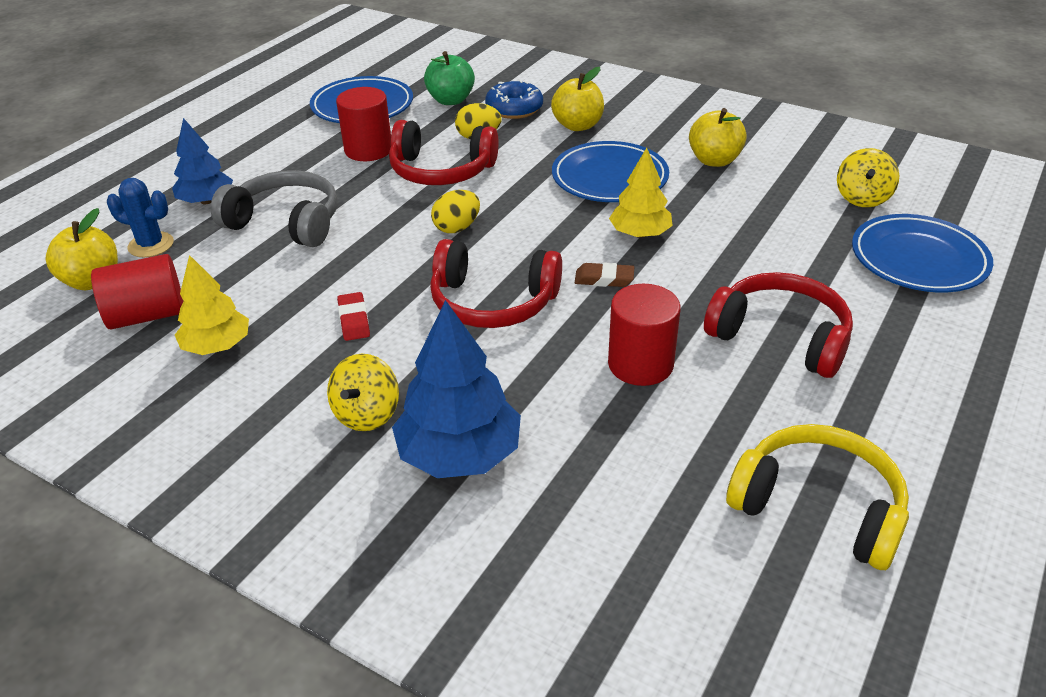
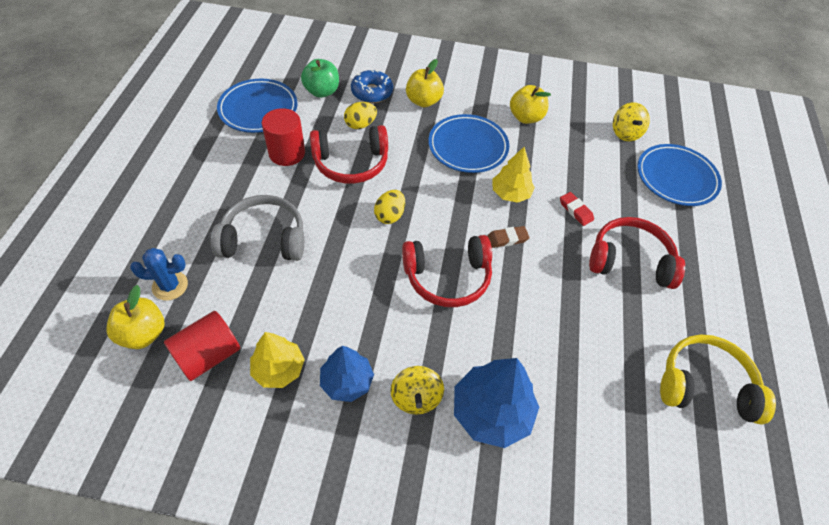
camera: 25 degrees left, 15 degrees up
(206, 201) = (189, 231): blue tree -> blue tree (347, 381)
(354, 320) = (363, 318): red eraser -> red eraser (575, 210)
(640, 364) = (562, 305): red cylinder -> none

